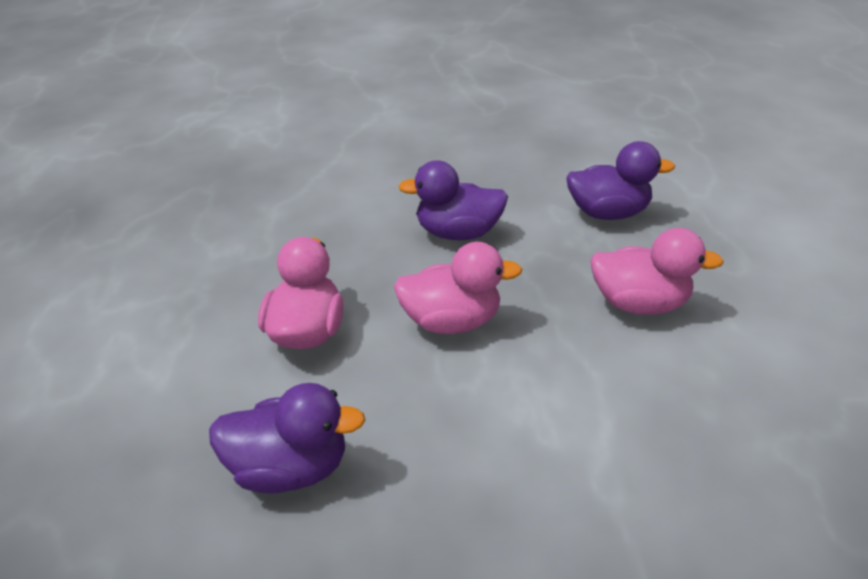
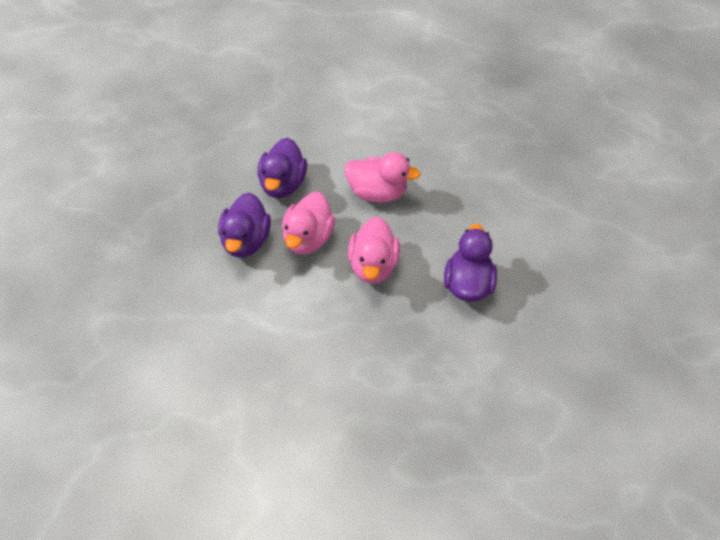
camera: 95 degrees right, 15 degrees up
(607, 213) = (484, 397): purple duck -> purple duck (245, 240)
(638, 303) = (370, 381): pink duck -> pink duck (307, 238)

